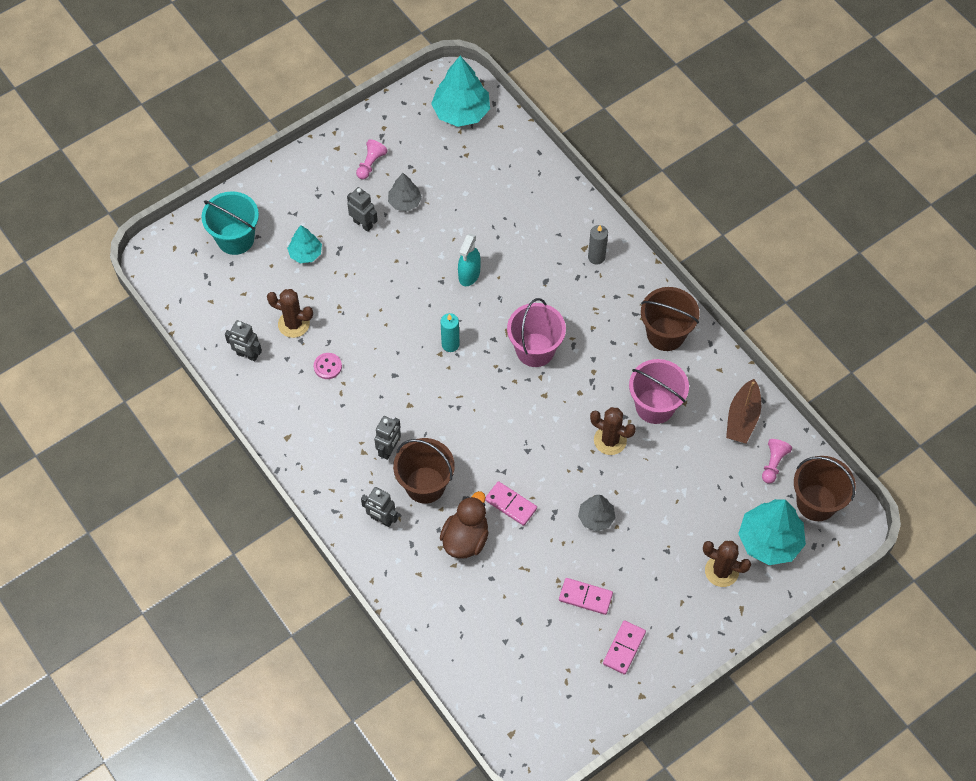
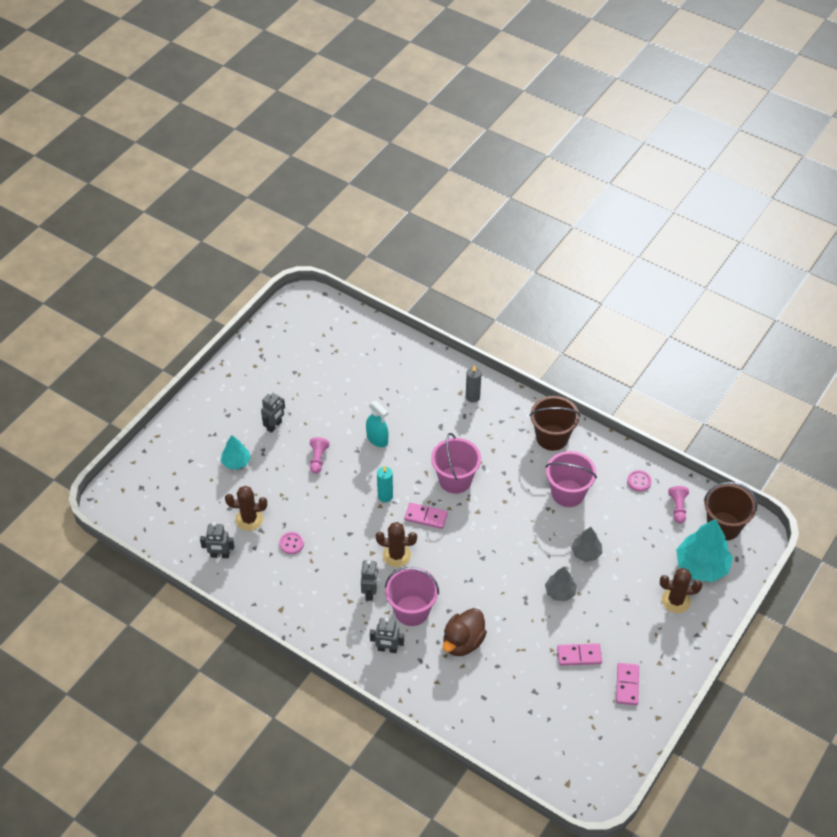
camera: 20 degrees left, 10 degrees down
(235, 239) = (172, 468): turquoise bucket -> none
(363, 224) = (274, 426): grey robot -> grey robot turned 105 degrees clockwise
(370, 164) = (261, 379): pink pawn -> pink pawn (318, 459)
(404, 202) = (301, 400): grey tree -> grey tree (586, 553)
(425, 485) = (412, 610): brown bucket -> pink bucket
(461, 112) = (318, 320): turquoise tree -> none
(465, 539) = (463, 642): brown duck -> brown duck turned 150 degrees counterclockwise
(469, 274) = (377, 439): turquoise spray bottle -> turquoise spray bottle turned 45 degrees counterclockwise
(510, 504) = (487, 603): pink domino -> pink domino (426, 517)
(610, 440) = (544, 530): brown cactus -> brown cactus (396, 555)
(742, 418) = (639, 481): brown boat -> pink button

